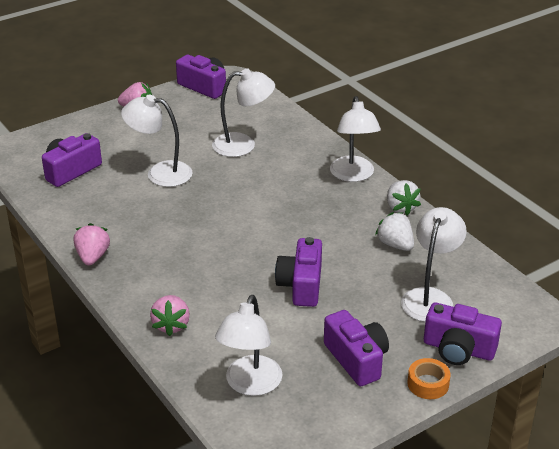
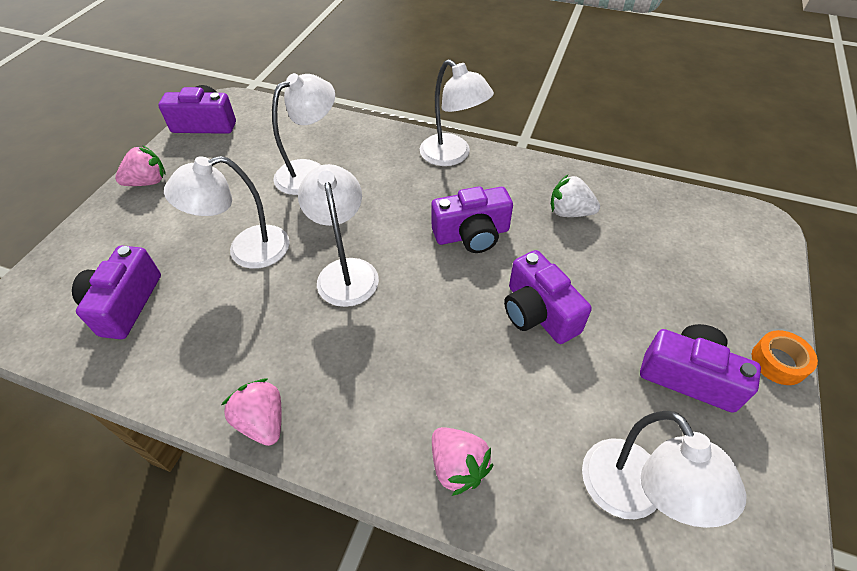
camera: 35 degrees left, 15 degrees up
(400, 208) = (530, 170): white strawberry -> none
(430, 297) = (663, 255): white lamp -> white lamp (346, 271)
(458, 349) = (751, 300): purple camera -> purple camera (472, 234)

